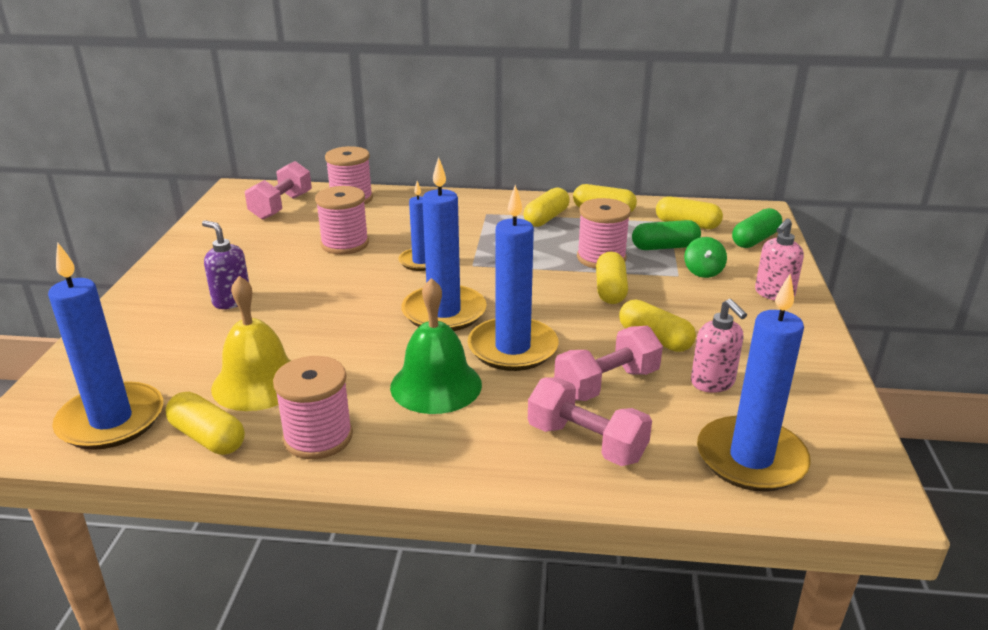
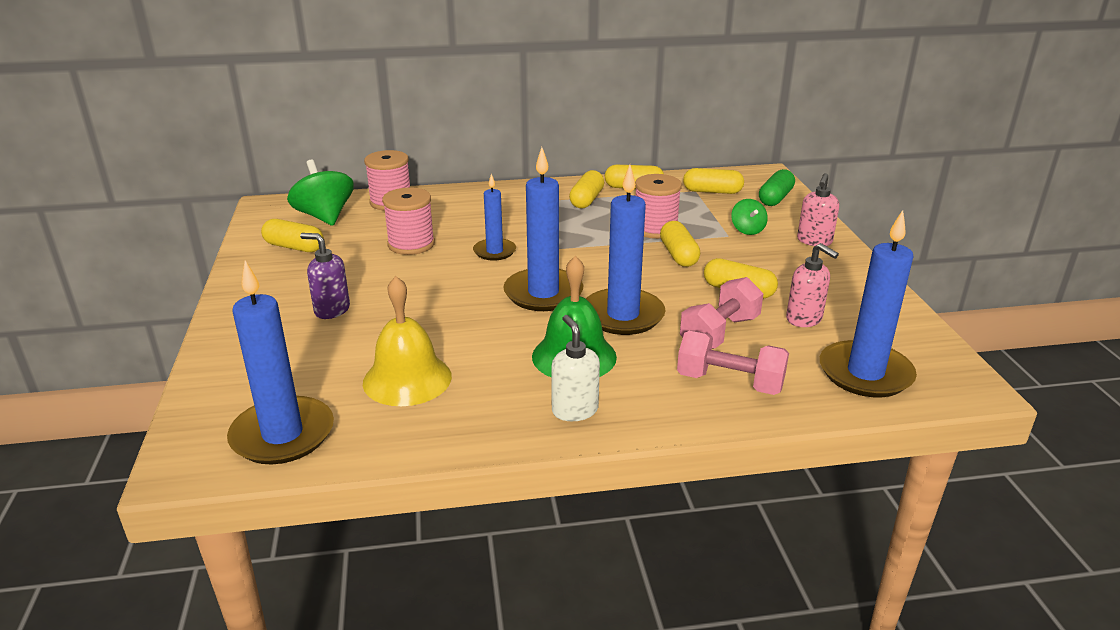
camera: 15 degrees left, 0 degrees up
(208, 437) = (390, 434): yellow capsule -> yellow capsule (294, 247)
(281, 206) = (325, 217): pink dumbbell -> green spinning top
(318, 437) = (494, 416): pink spool -> none
(402, 444) = (574, 410): none -> white soap dispenser
(665, 247) = (704, 213): green capsule -> none

